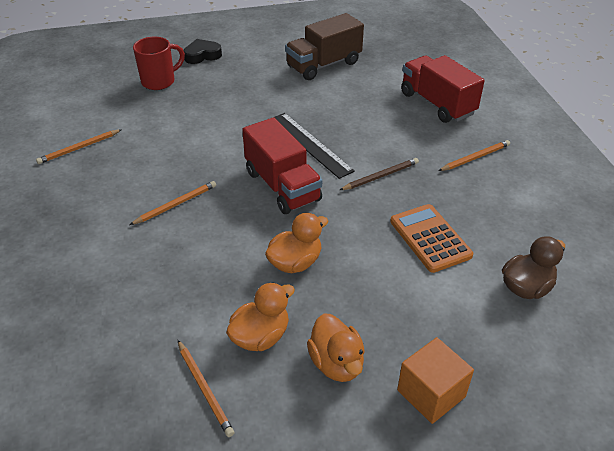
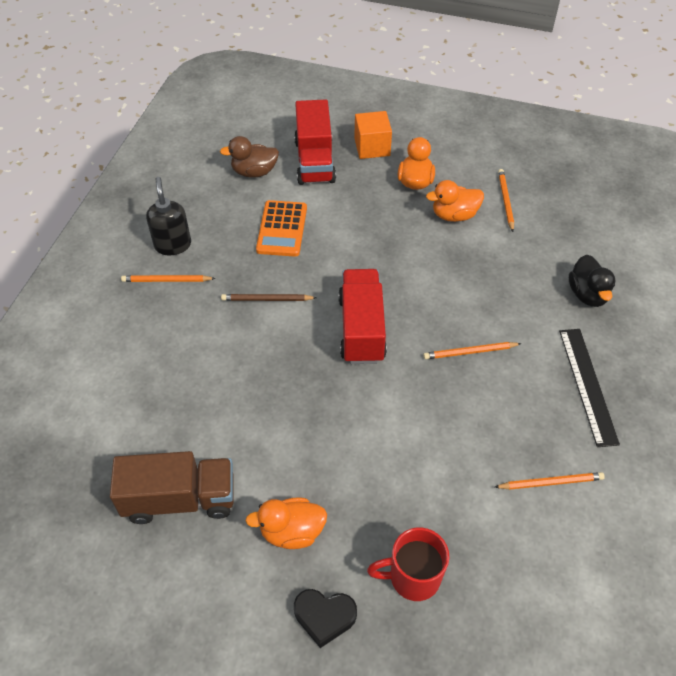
camera: 150 degrees left, 10 degrees up
(68, 304) = (587, 294): none -> black duck
(295, 262) = (398, 254): orange duck -> orange duck (292, 532)
(310, 144) = (300, 368): black ruler -> black ruler (588, 385)
(437, 104) = (123, 362): red truck -> red truck (314, 161)
(506, 184) = (173, 245): none -> black soap dispenser

